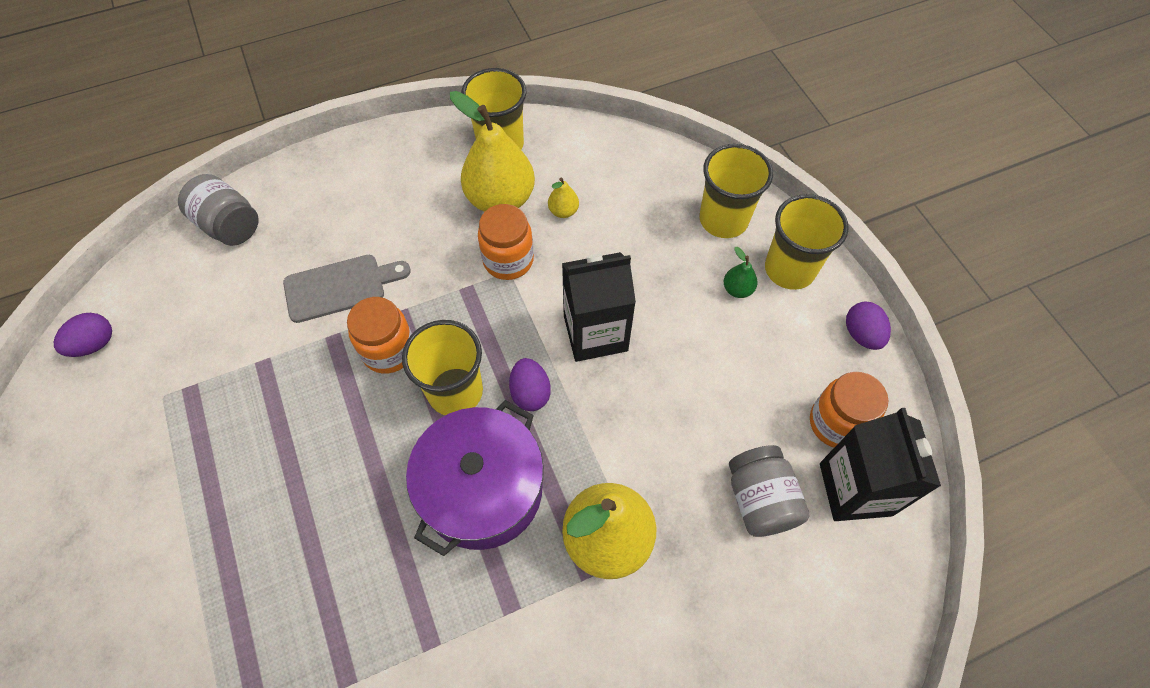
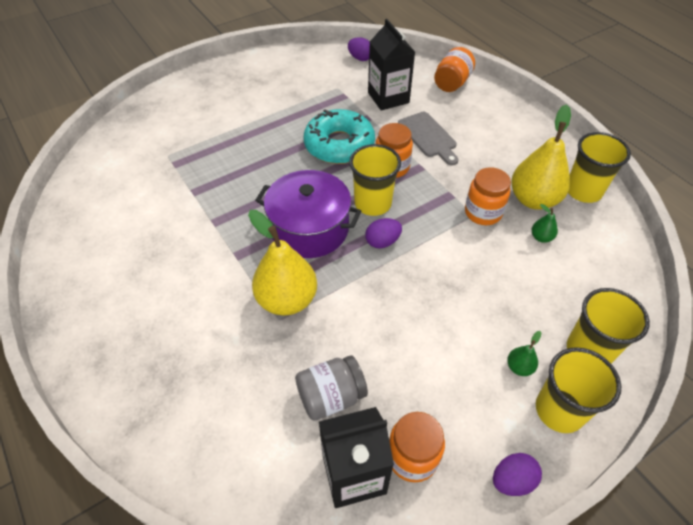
camera: 80 degrees right, 10 degrees down
(229, 225) = (452, 83): grey jar -> orange jar
(312, 417) = (339, 145): none -> turquoise donut
(563, 211) = (541, 237): yellow pear -> green pear
(595, 333) = (441, 272): black carton -> black carton (388, 98)

